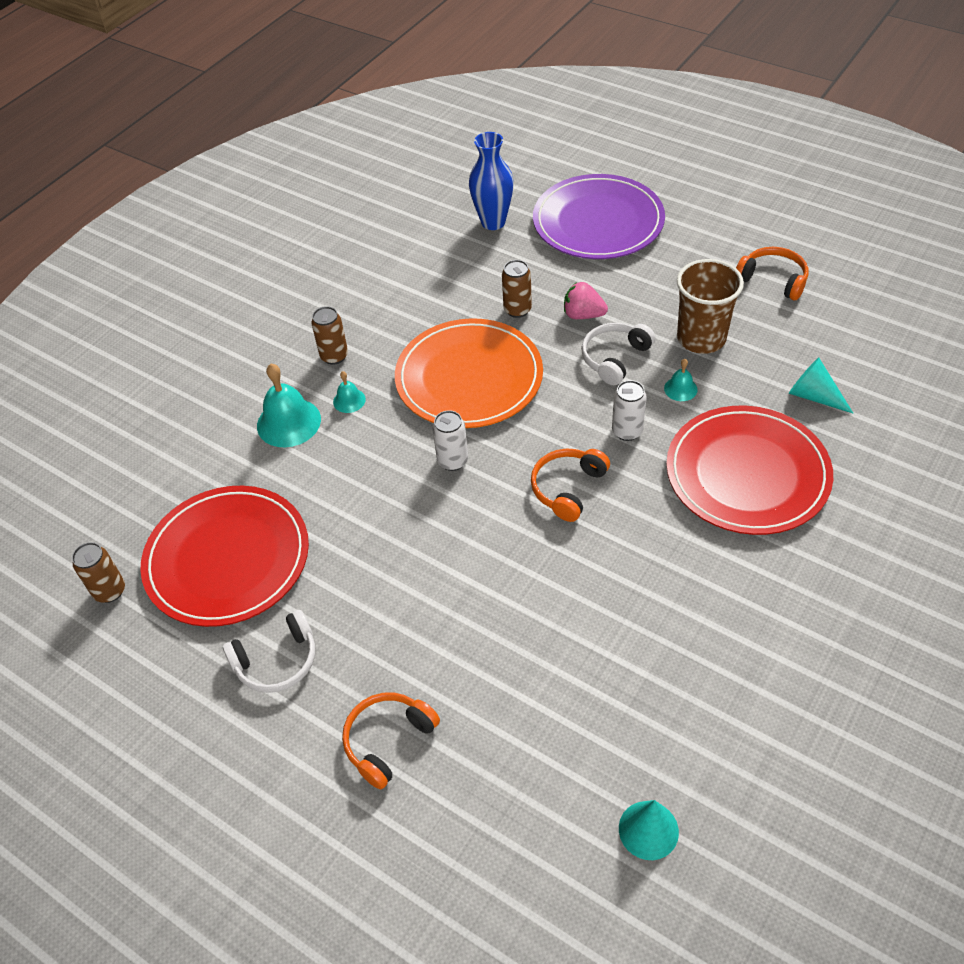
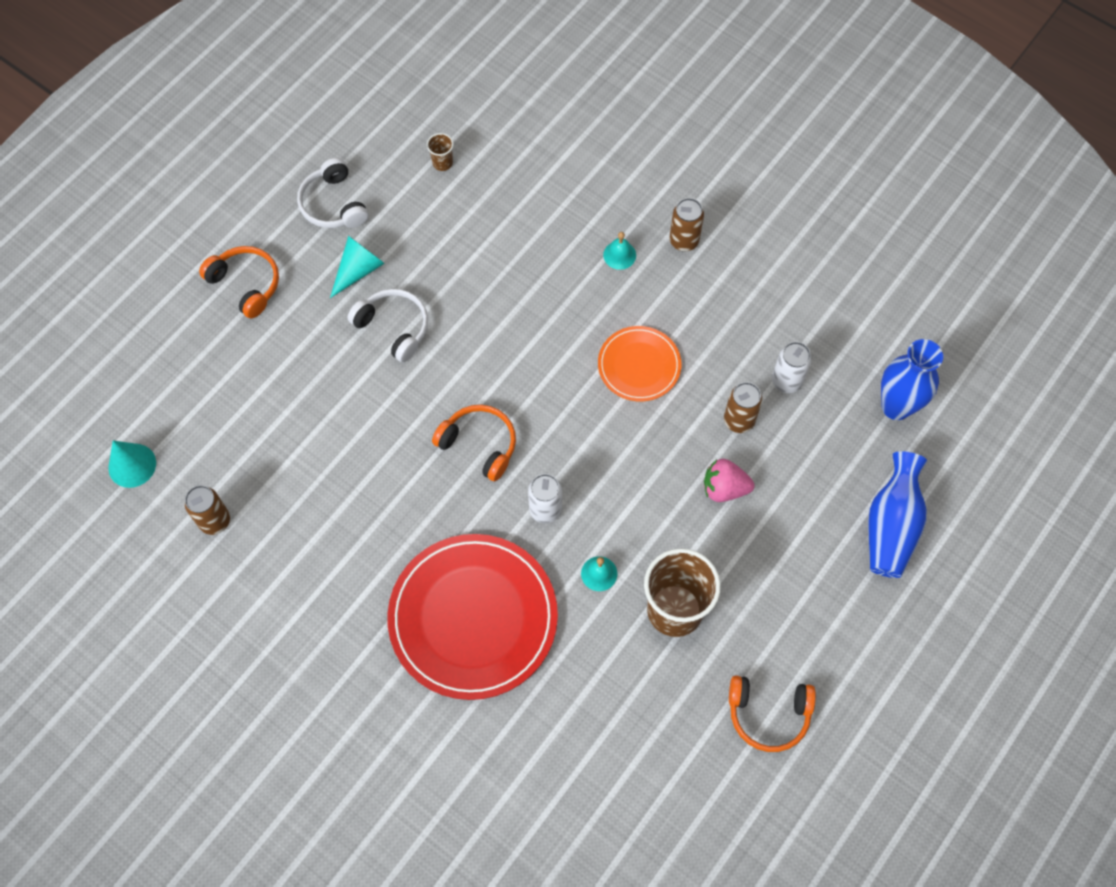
camera: 90 degrees right, 15 degrees up
(110, 591) = (423, 81): brown can -> brown can (215, 521)
(227, 559) = (442, 163): red plate -> brown cup
(288, 422) = (597, 203): turquoise bell -> none
(452, 461) = (528, 344): white can -> white can (786, 381)
(469, 377) = (639, 365): orange plate -> orange plate, size x0.53
(583, 315) = (724, 488): pink strawberry -> pink strawberry turned 105 degrees counterclockwise
(598, 222) = (891, 526): purple plate -> blue vase
(614, 358) = (652, 512): white headphones -> white headphones (394, 327)
(773, 280) = (768, 714): orange headphones -> orange headphones turned 60 degrees clockwise
(813, 396) = (572, 713): turquoise cone -> turquoise cone (359, 270)

